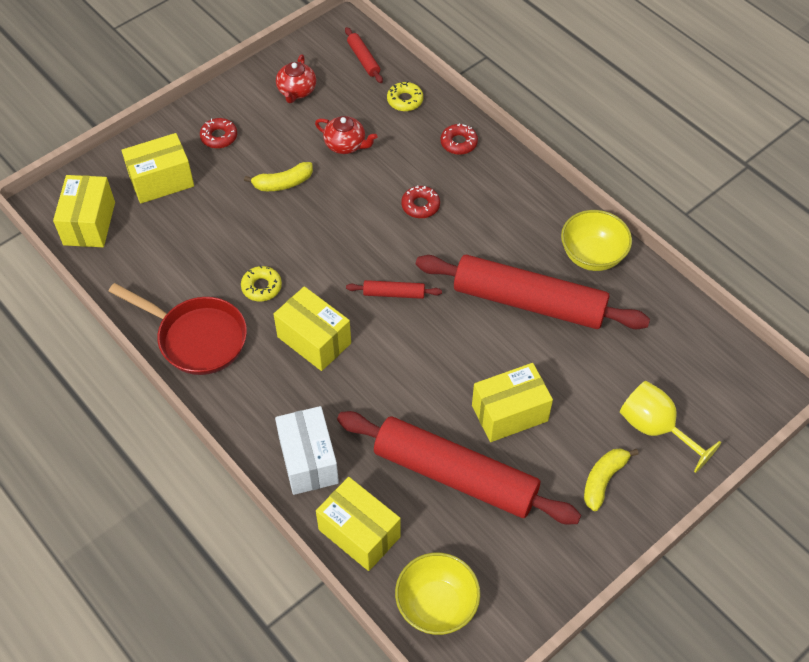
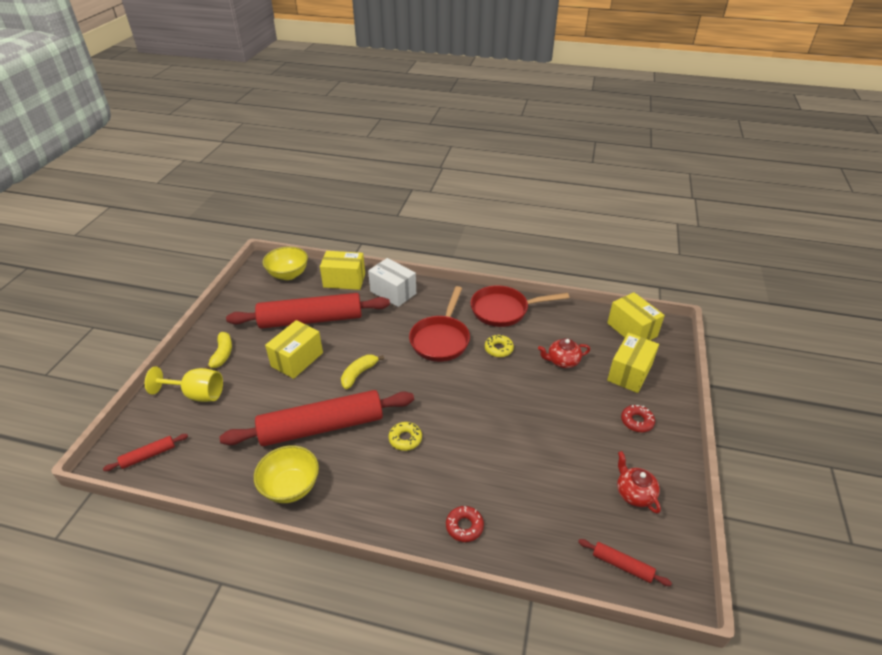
camera: 145 degrees right, 15 degrees down
(283, 183) = (557, 414): yellow banana -> yellow banana (359, 374)
(314, 340) = (441, 339): yellow box -> red pan
(346, 145) = (547, 469): red teapot -> red teapot (562, 361)
(394, 293) = (417, 386): red rolling pin -> red rolling pin (148, 455)
(405, 100) = (545, 542): yellow donut -> yellow donut (405, 439)
(420, 205) = (449, 453): red donut -> none

